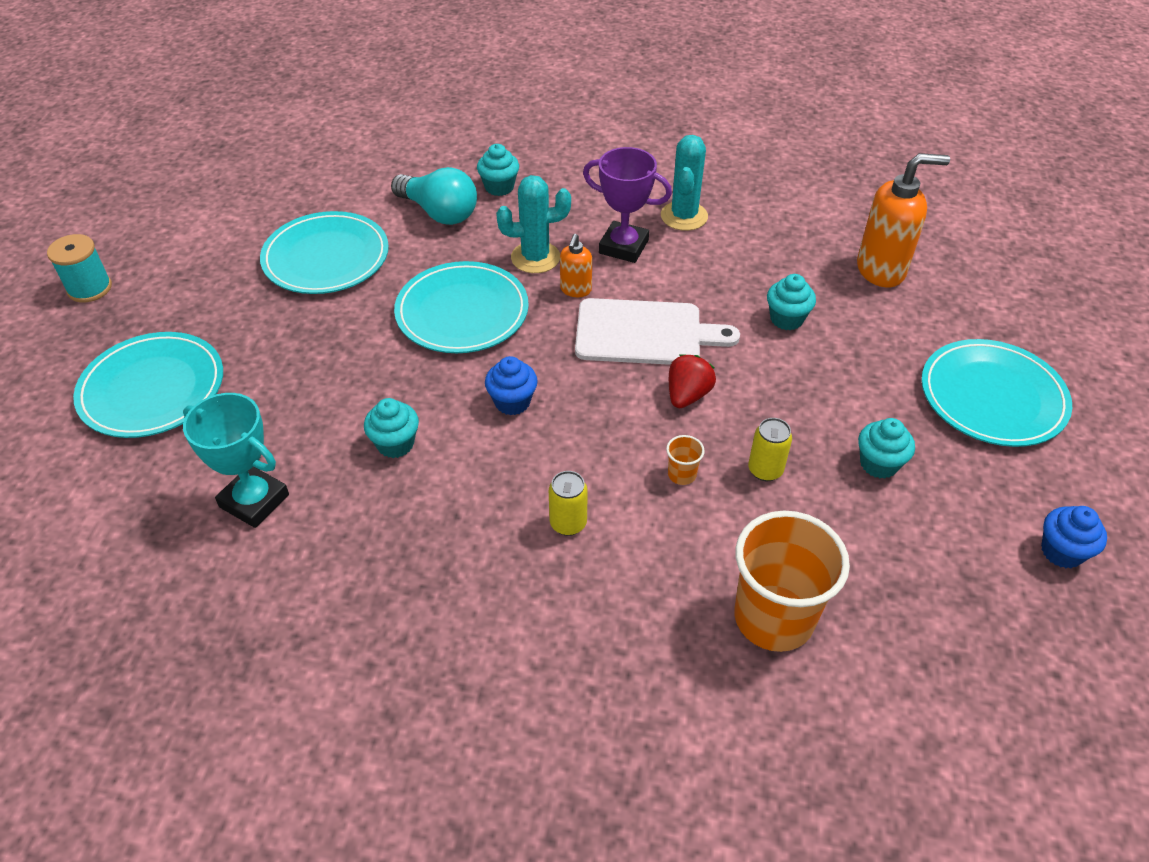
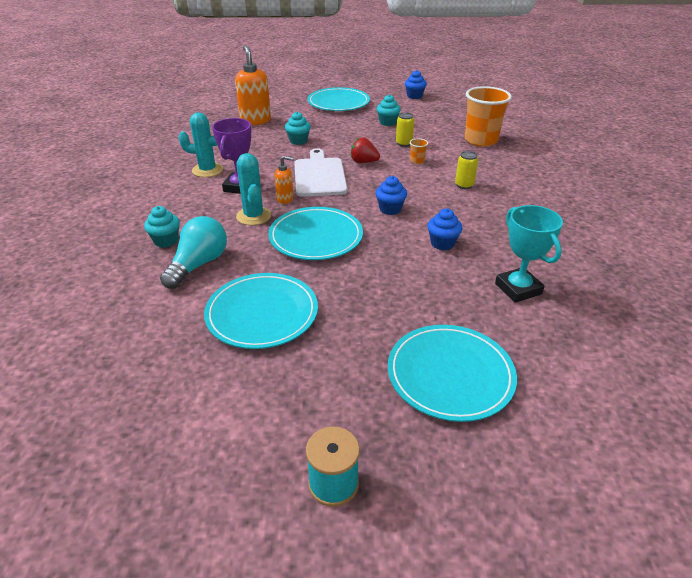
camera: 100 degrees left, 10 degrees down
(254, 501) = (518, 289): turquoise trophy -> turquoise trophy turned 45 degrees counterclockwise
(395, 444) = (442, 243): turquoise cupcake -> blue cupcake

